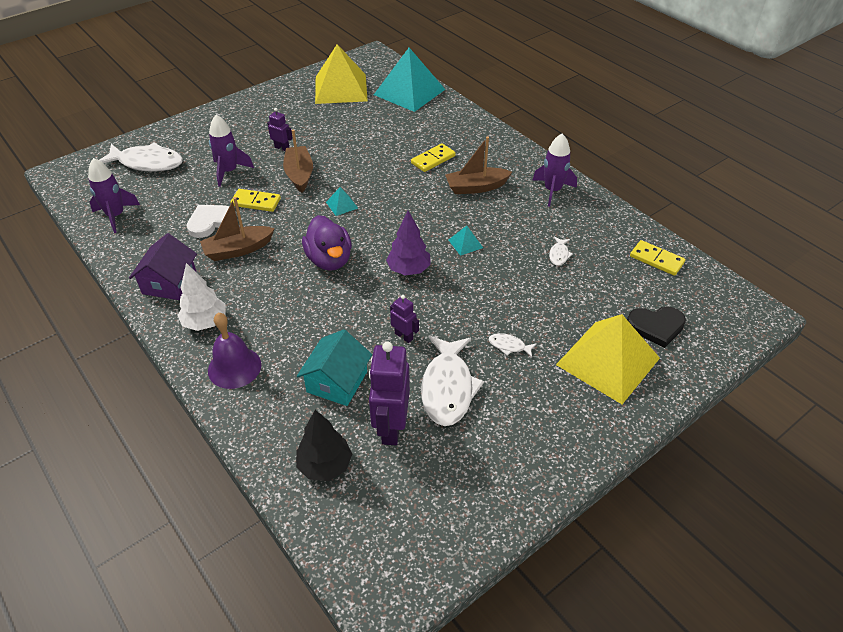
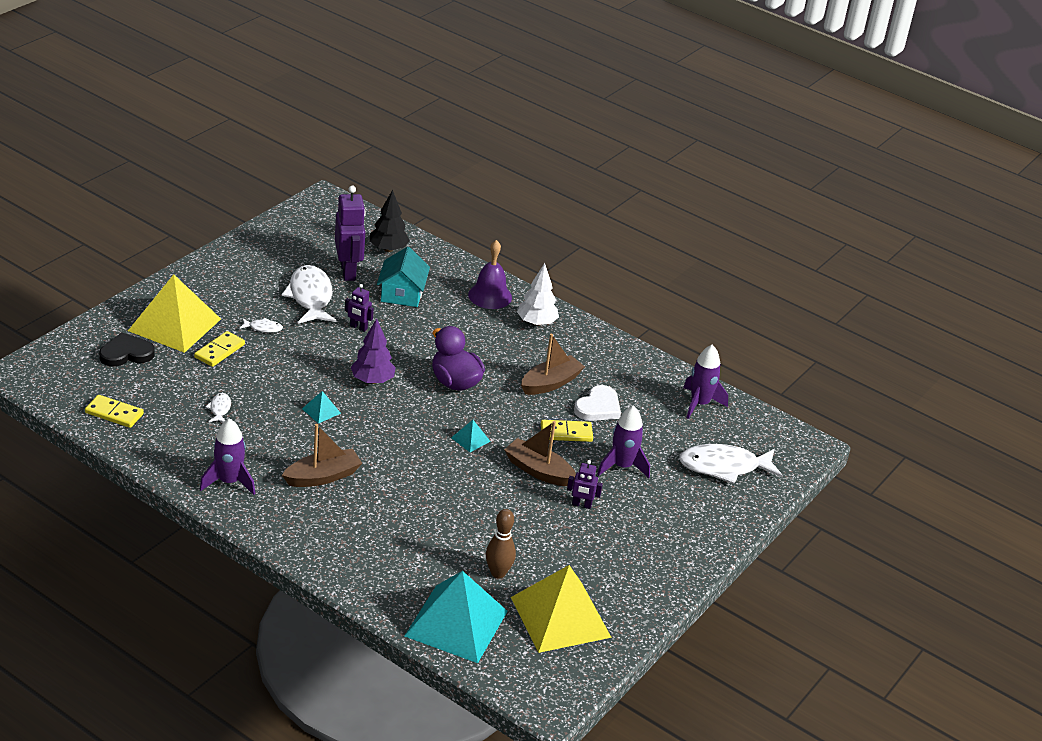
camera: 160 degrees right, 10 degrees down
(169, 283) = (592, 349): purple house -> none
(299, 175) = (538, 471): brown boat -> brown boat turned 150 degrees clockwise
(368, 114) = (498, 573): none -> brown bowling pin
(433, 159) = (385, 509): yellow domino -> yellow domino (219, 351)

